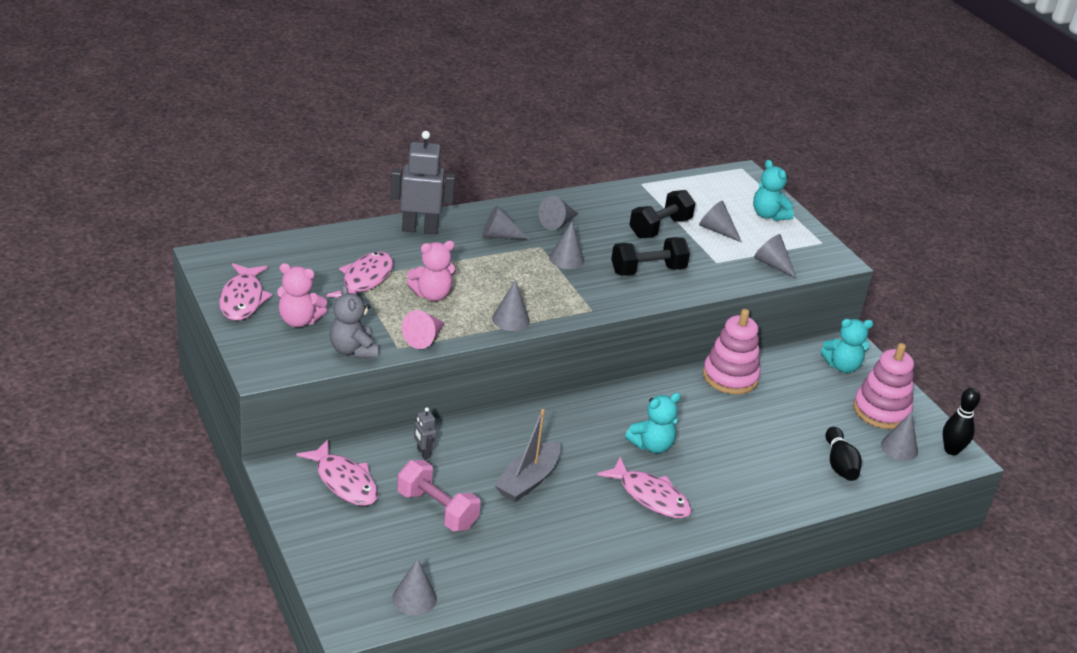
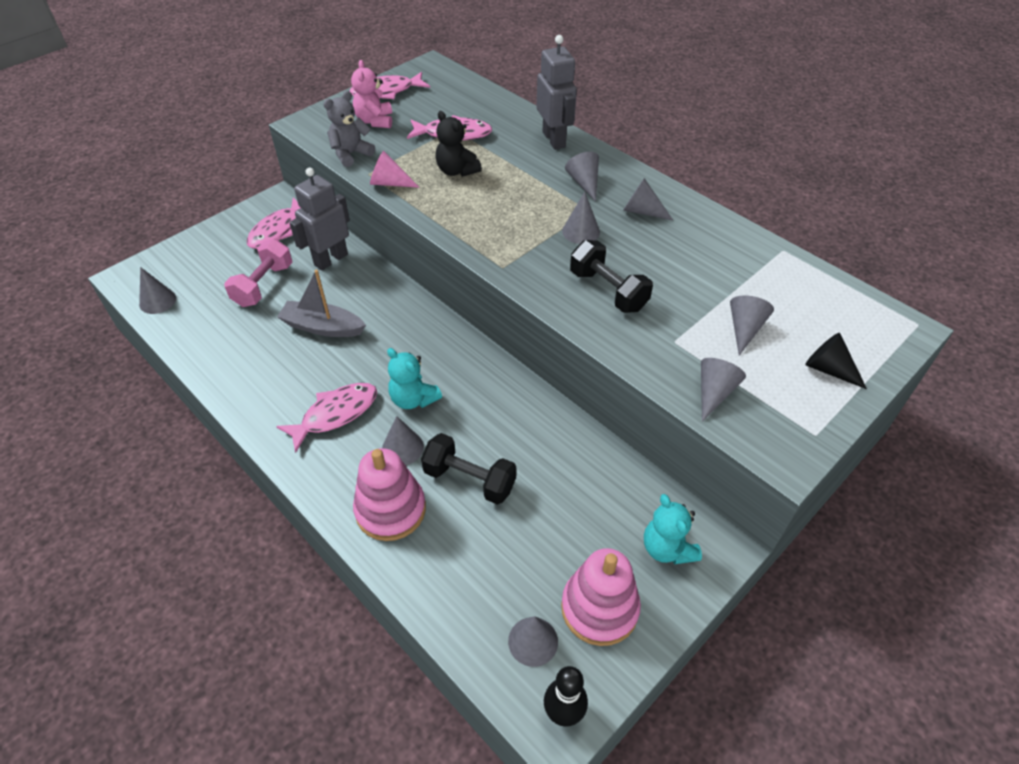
camera: 75 degrees right, 15 degrees up
(423, 453) = (330, 259): grey robot -> grey robot, size x2.13
(432, 295) = (457, 171): pink teddy bear -> black teddy bear
(510, 319) = (450, 221): grey cone -> grey cone (402, 448)
(650, 496) = (335, 414): pink fish -> pink fish turned 150 degrees counterclockwise
(660, 228) = (703, 282): black dumbbell -> black dumbbell (469, 479)
(730, 377) = (568, 439): pink stacking toy -> pink stacking toy (390, 510)
(768, 215) = (828, 369): turquoise teddy bear -> black cone
(839, 464) = (465, 576): black bowling pin -> none

